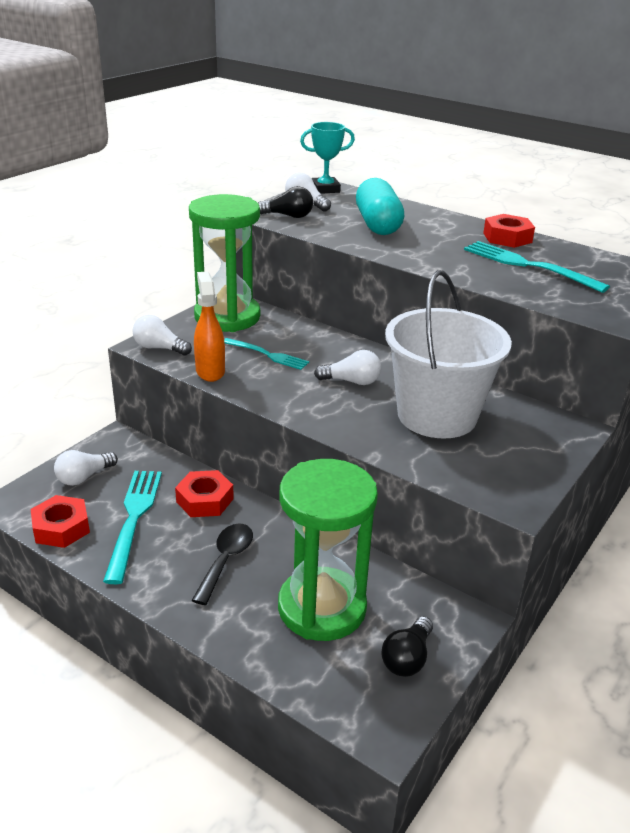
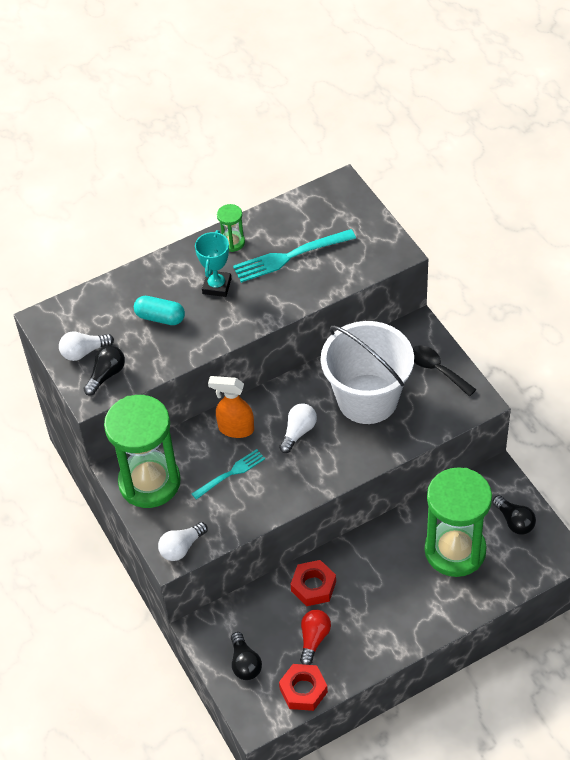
camera: 60 degrees left, 20 degrees up
(84, 477) = (245, 663): white light bulb -> black light bulb
(133, 518) = (314, 639): turquoise fork -> red light bulb
(210, 371) = (238, 521): orange spray bottle -> orange spray bottle (235, 429)
(226, 560) = (386, 592): black spoon -> black spoon (437, 369)
(325, 189) = (52, 322): turquoise trophy -> turquoise trophy (217, 286)
(378, 224) = (160, 317): turquoise capsule -> turquoise capsule, size x0.65
(507, 238) = (232, 242): red nut -> green hourglass

